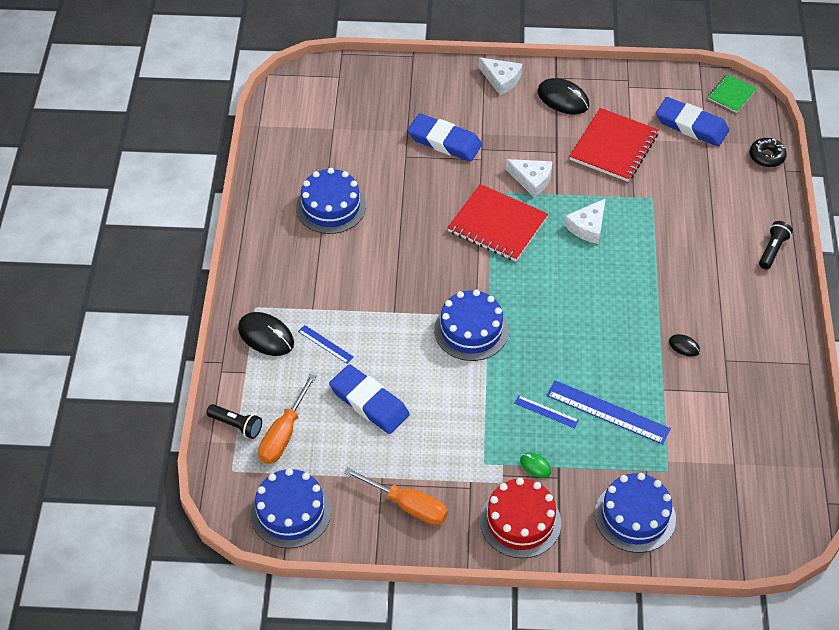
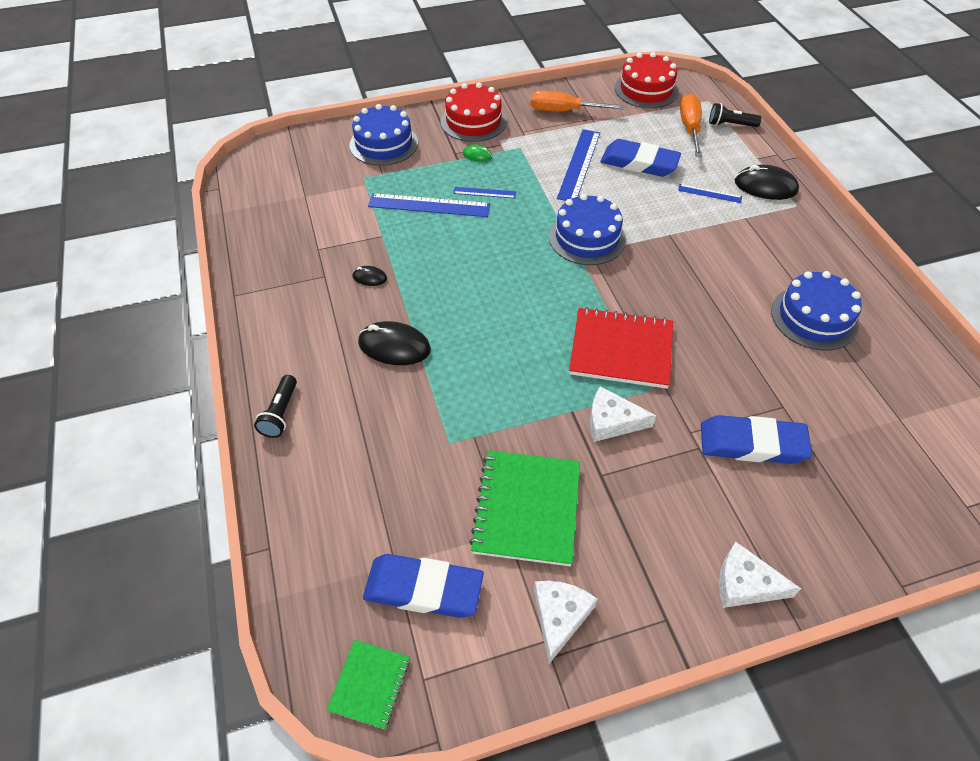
camera: 160 degrees right, 0 degrees up
(290, 512) = (646, 89): blue cake -> red cake
(432, 419) = (579, 165): none -> blue ruler
(563, 99) = (635, 576): black mouse -> black mouse (394, 346)
(588, 227) = (516, 378): white cheese -> white cheese (559, 617)
(614, 147) = (526, 508): red notebook -> green notebook
(766, 156) = (298, 565): black donut -> none

